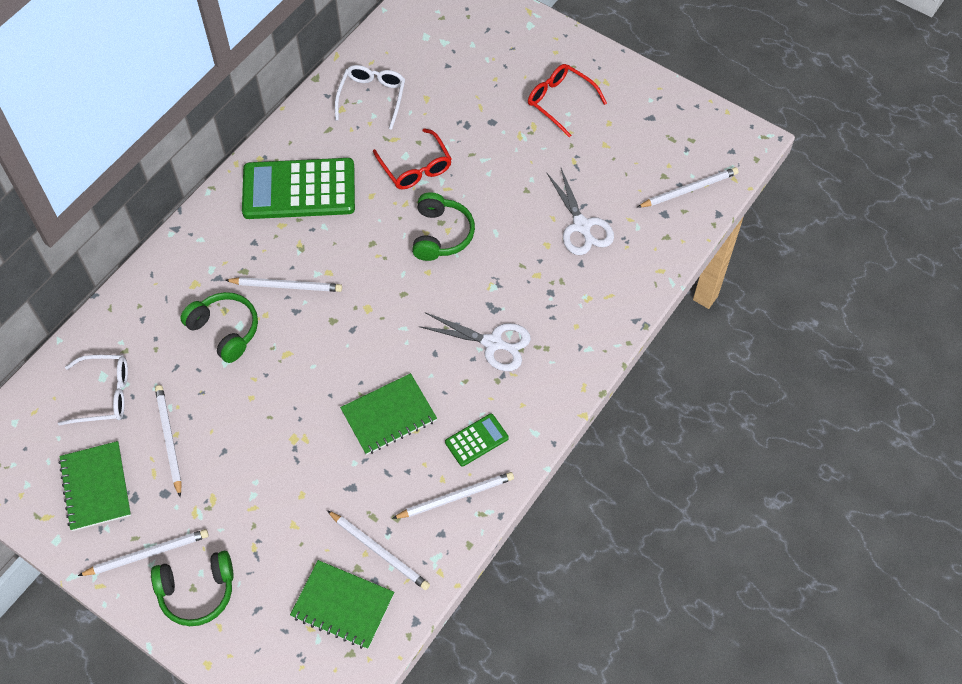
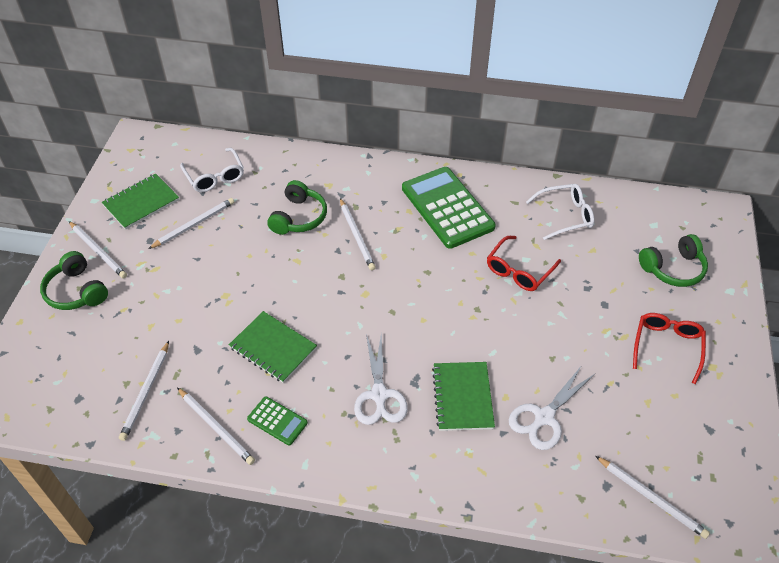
camera: 65 degrees right, 10 degrees down
(342, 605) = (90, 386): green notebook -> green notebook (462, 397)
(441, 234) = (465, 314): green headphones -> green headphones (673, 269)

